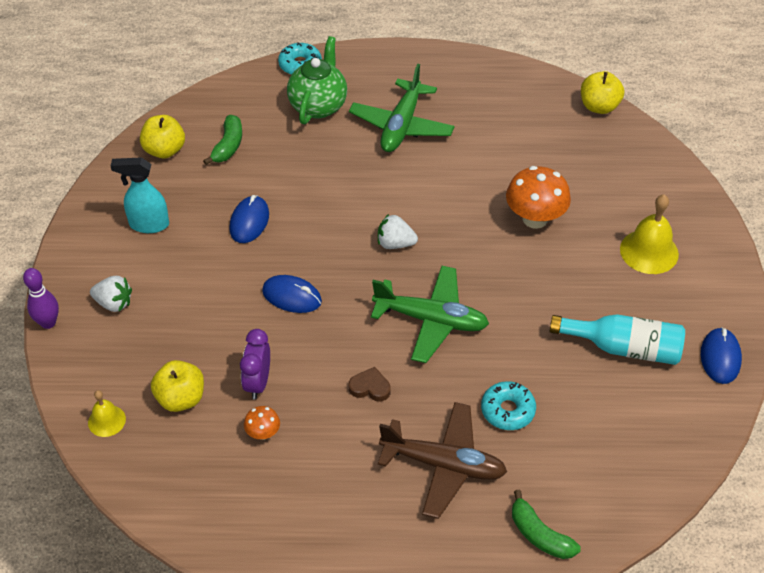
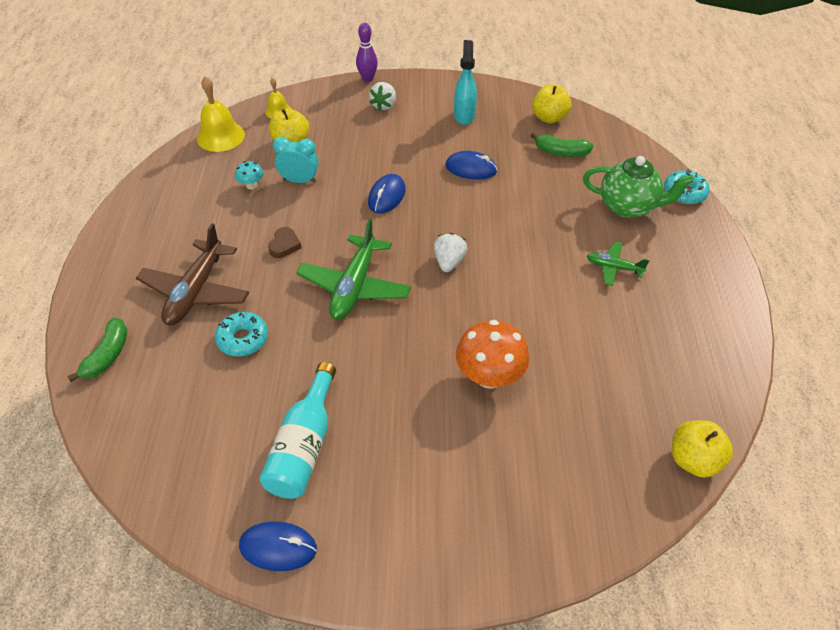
camera: 90 degrees right, 0 degrees up
(258, 383) = (299, 180): purple clock -> turquoise clock
(263, 433) = (251, 185): orange mushroom -> turquoise mushroom
(401, 126) = (613, 267): green plane -> green plane, size x0.53
(539, 535) = (107, 355): green banana -> green banana turned 150 degrees clockwise
(649, 251) = (444, 489): yellow bell -> yellow bell (220, 136)

